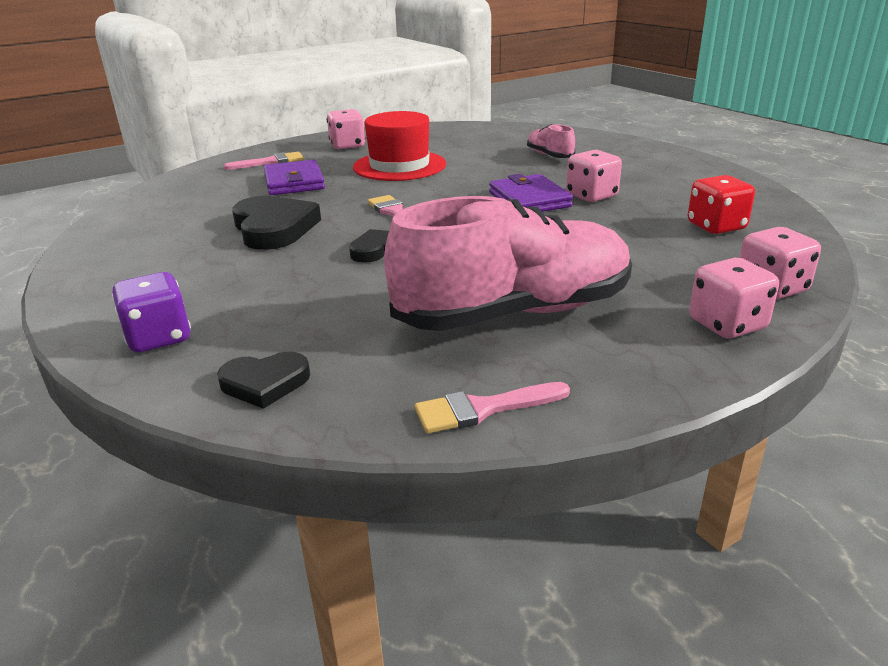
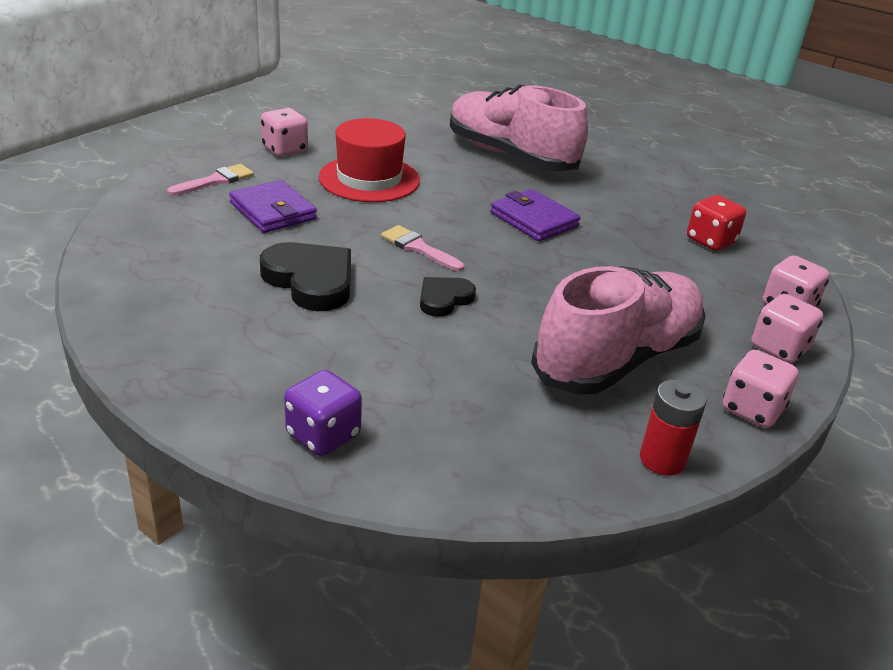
camera: 25 degrees left, 5 degrees up
(265, 383) = (469, 467): black heart -> none
(483, 409) = (662, 459): pink brush -> red battery
(549, 155) = (510, 156): pink shoe -> pink shoe, size x2.28
(591, 196) = (586, 210): pink dice -> pink dice (752, 409)

